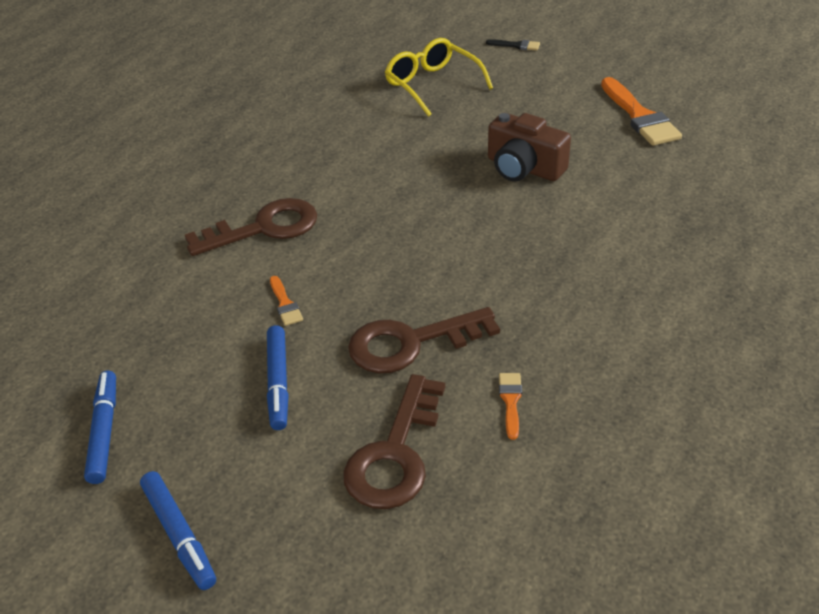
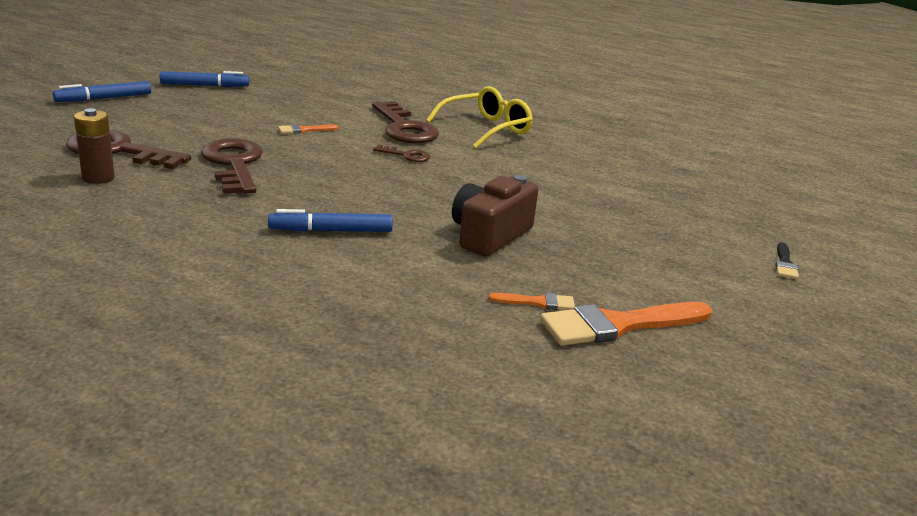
camera: 85 degrees right, 15 degrees down
(278, 382) = (218, 124): blue marker -> blue marker (331, 231)
(350, 222) = (406, 155): none -> brown key
(432, 85) = (661, 206): yellow glasses -> yellow glasses (487, 129)
(485, 447) = (98, 178): none -> brown battery
(510, 401) = (140, 191): orange brush -> orange brush (538, 302)

